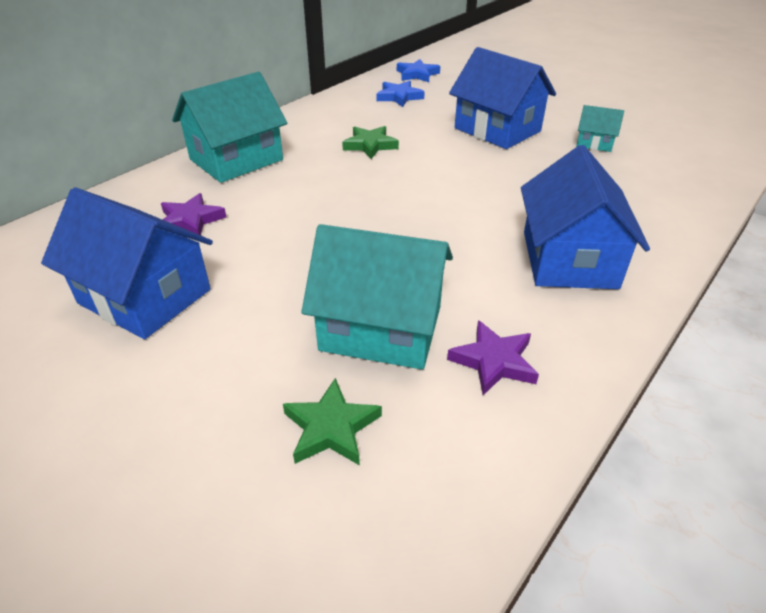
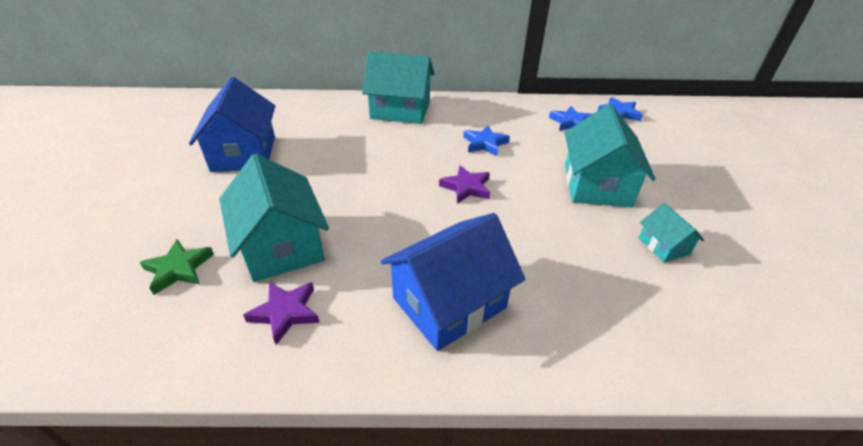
camera: 50 degrees right, 0 degrees up
(190, 220) = (322, 130): purple star -> purple star (466, 187)
(370, 145) = (485, 143): green star -> blue star
(497, 130) = (596, 185): blue house -> turquoise house

